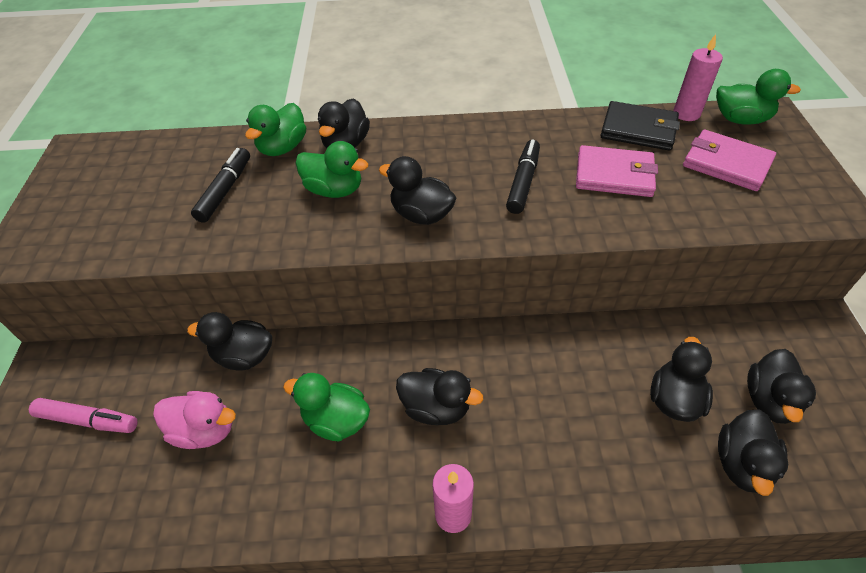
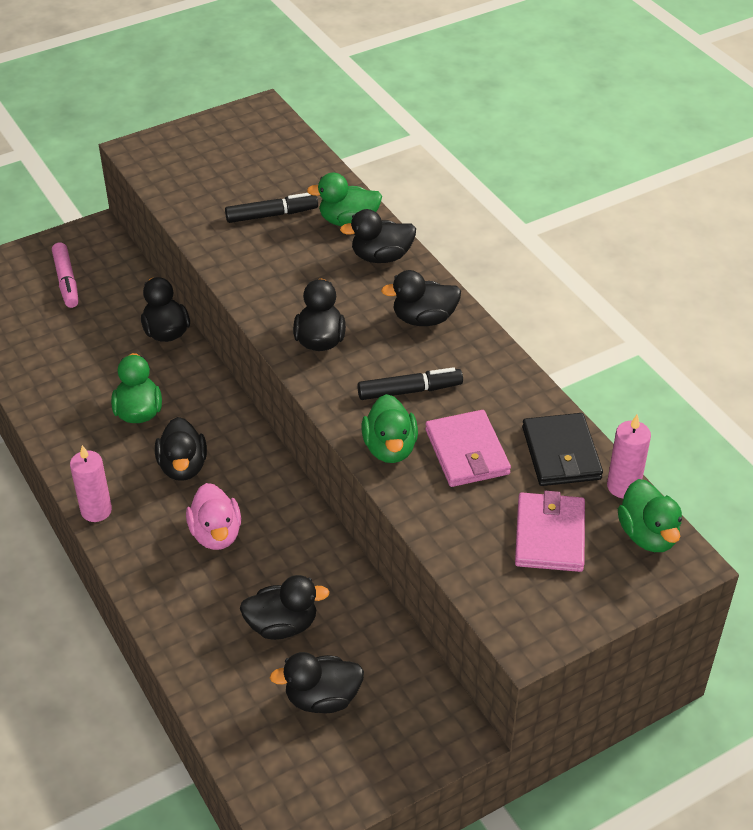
camera: 60 degrees right, 5 degrees down
(205, 430) = (91, 344): pink duck -> pink duck (216, 534)
(334, 190) = (315, 276): green duck -> green duck (390, 448)
(742, 464) = (238, 686): black duck -> black duck (424, 319)

